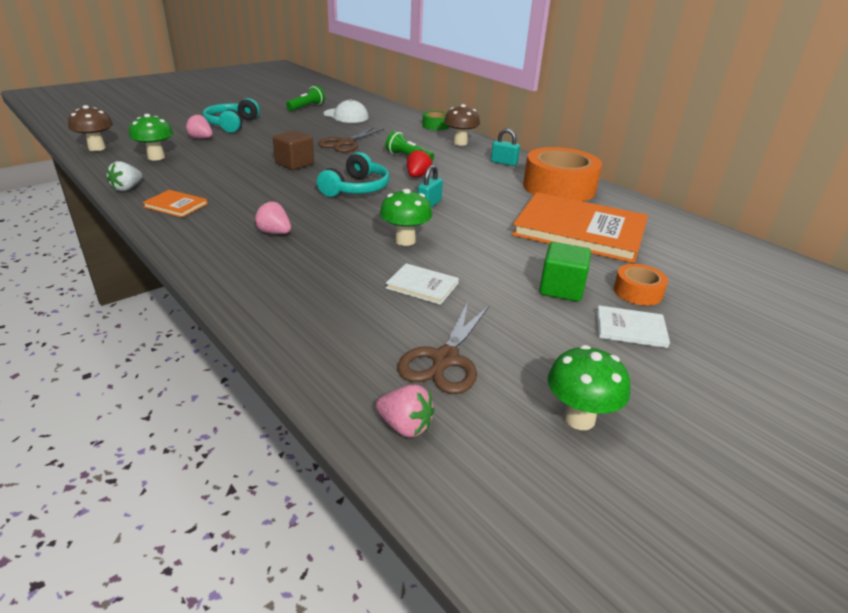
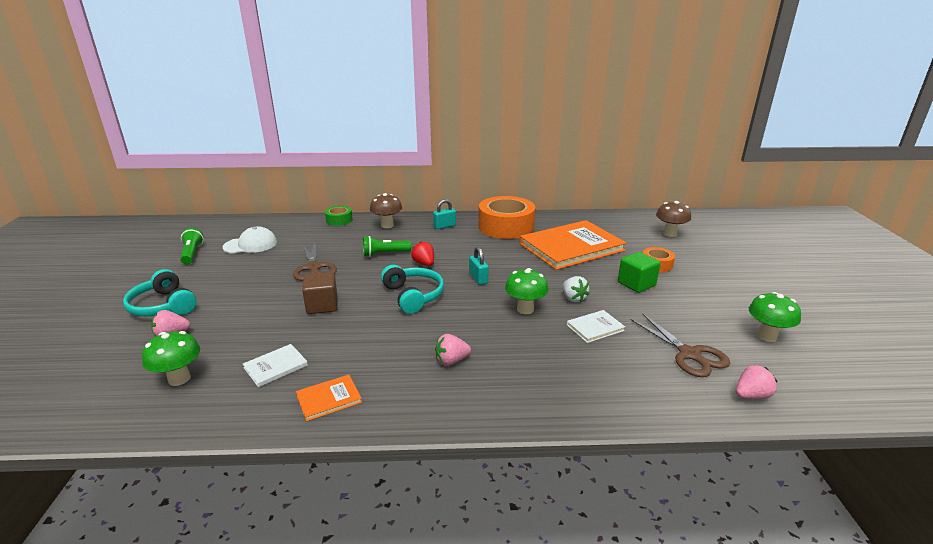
camera: 50 degrees left, 5 degrees down
(97, 148) = (74, 416): brown mushroom -> brown mushroom (670, 234)
(127, 188) = (240, 421): white strawberry -> white strawberry (573, 298)
(630, 329) = (692, 284): white book -> white book (276, 367)

